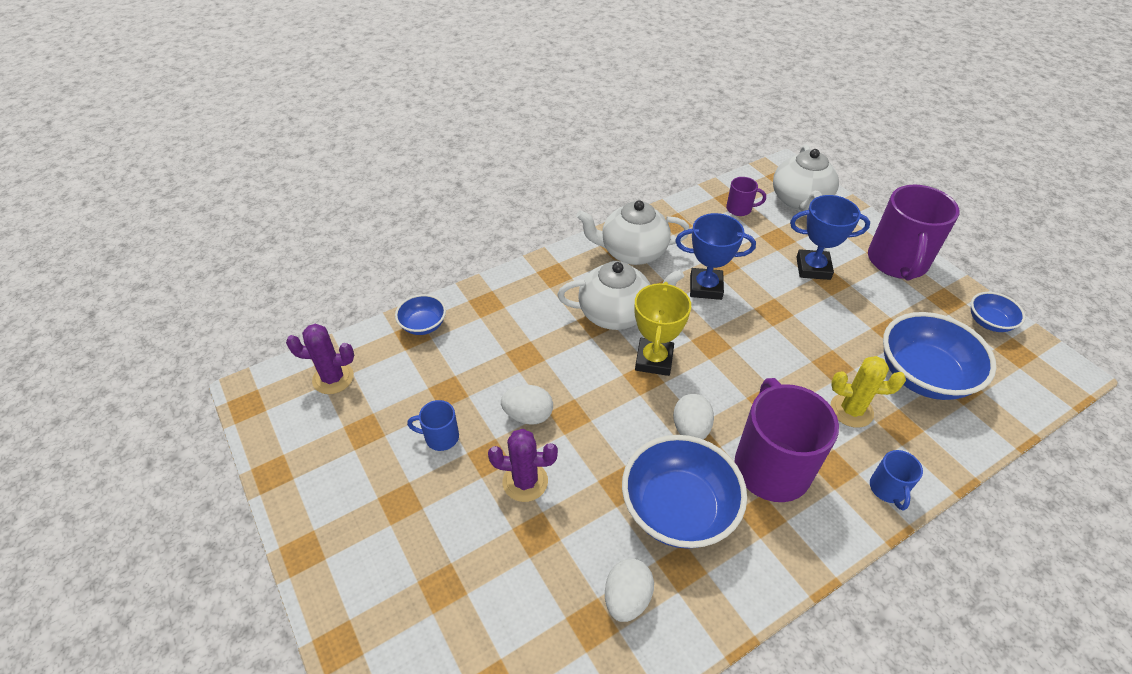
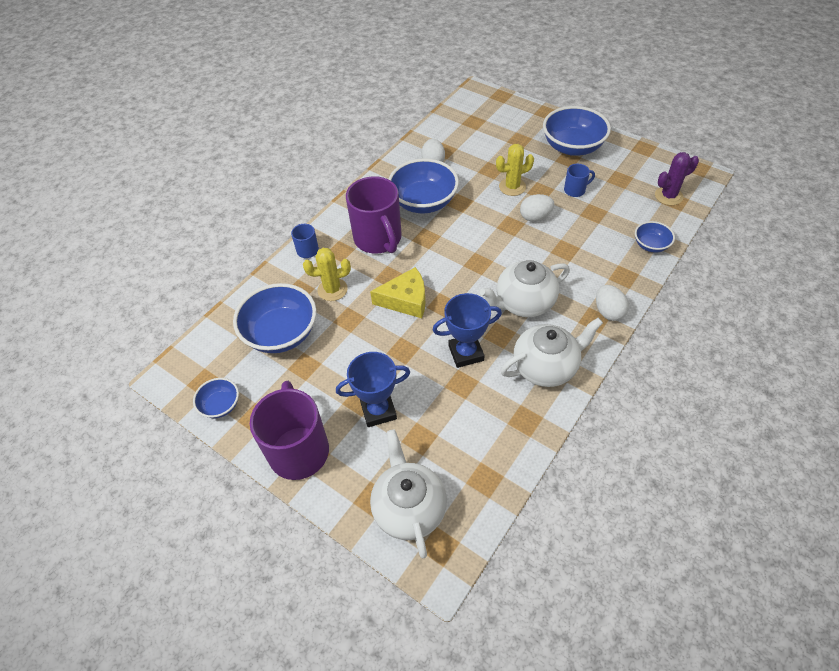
camera: 160 degrees right, 5 degrees up
(371, 525) = (572, 147): none -> blue bowl
(525, 481) = (512, 187): purple cactus -> yellow cactus
(654, 360) = (477, 277): yellow trophy -> none
(690, 429) = (433, 243): white egg -> white egg (608, 311)
(740, 209) = (470, 467): purple mug -> none
(755, 363) = (405, 300): none -> yellow cheese

